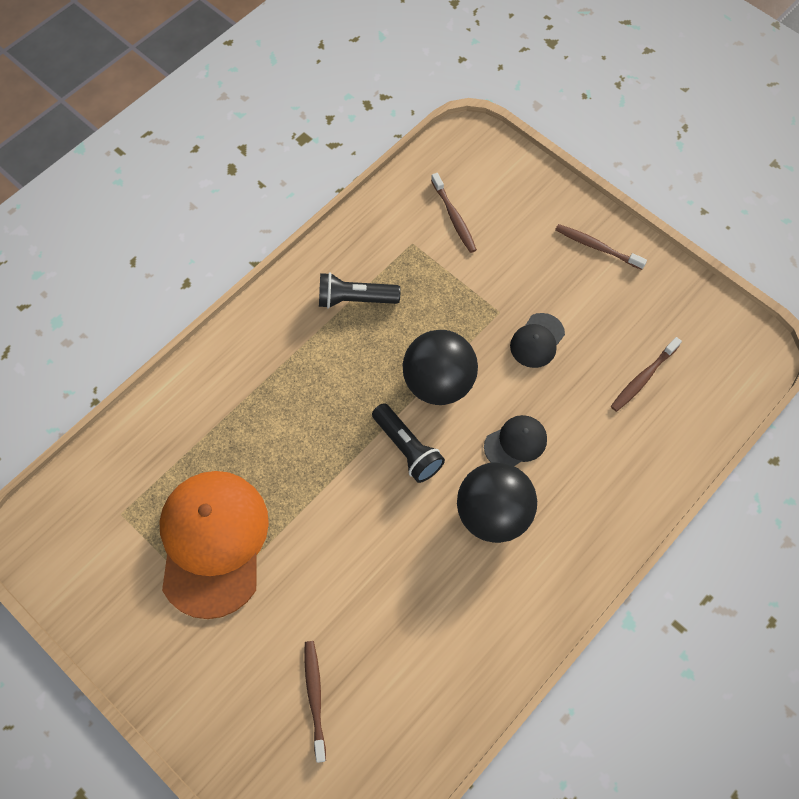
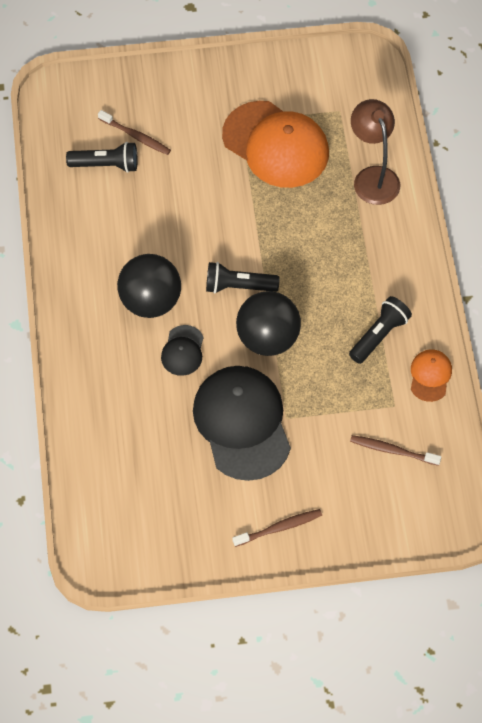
camera: 130 degrees right, 5 degrees down
(183, 424) = (373, 177): none -> brown lamp
(360, 237) = (430, 376): none -> orange cap
(377, 697) = (106, 165): none -> black flashlight
(537, 340) = (242, 423): black cap -> black cap, size x2.15
(643, 378) = (152, 467): brown toothbrush -> none

